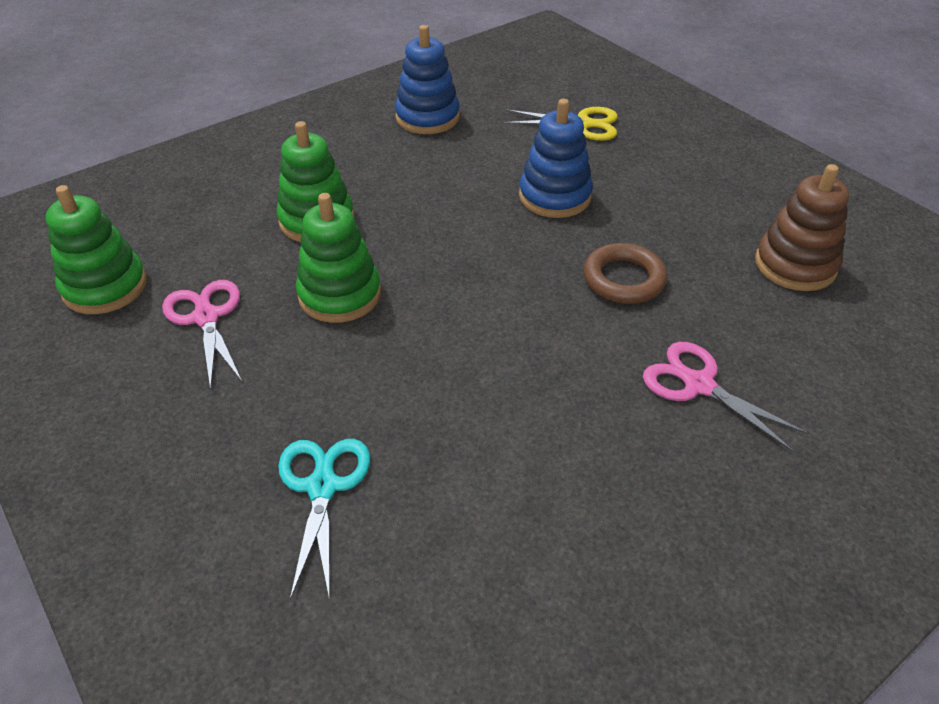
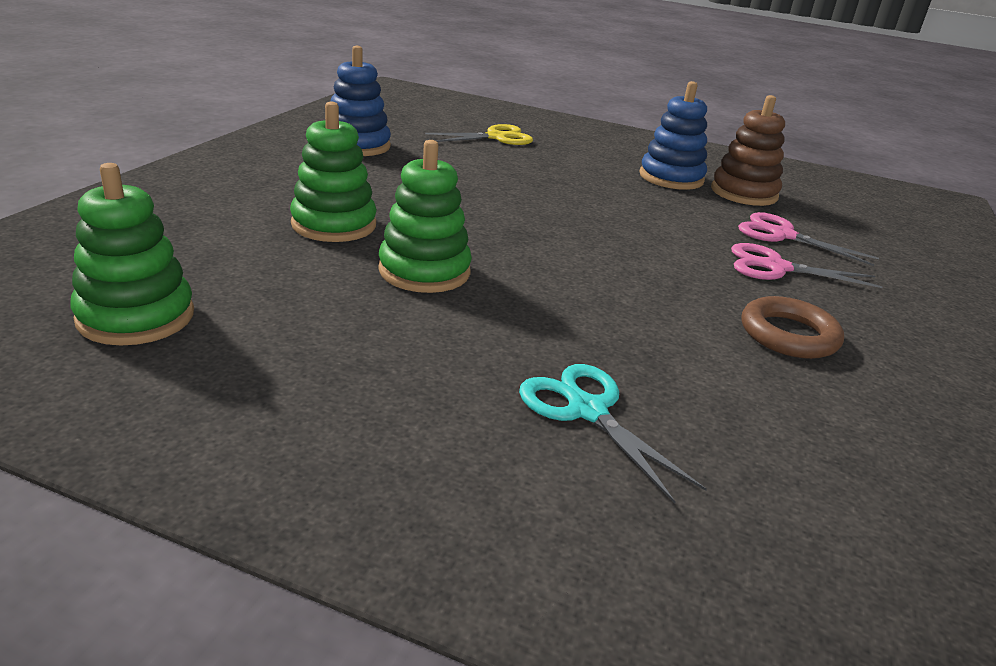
camera: 35 degrees left, 15 degrees down
(206, 317) = (300, 315): pink scissors -> pink scissors (782, 235)
(554, 196) = (531, 180): blue stacking toy -> blue stacking toy (671, 178)
(623, 279) = (646, 219): brown ring -> brown ring (788, 335)

